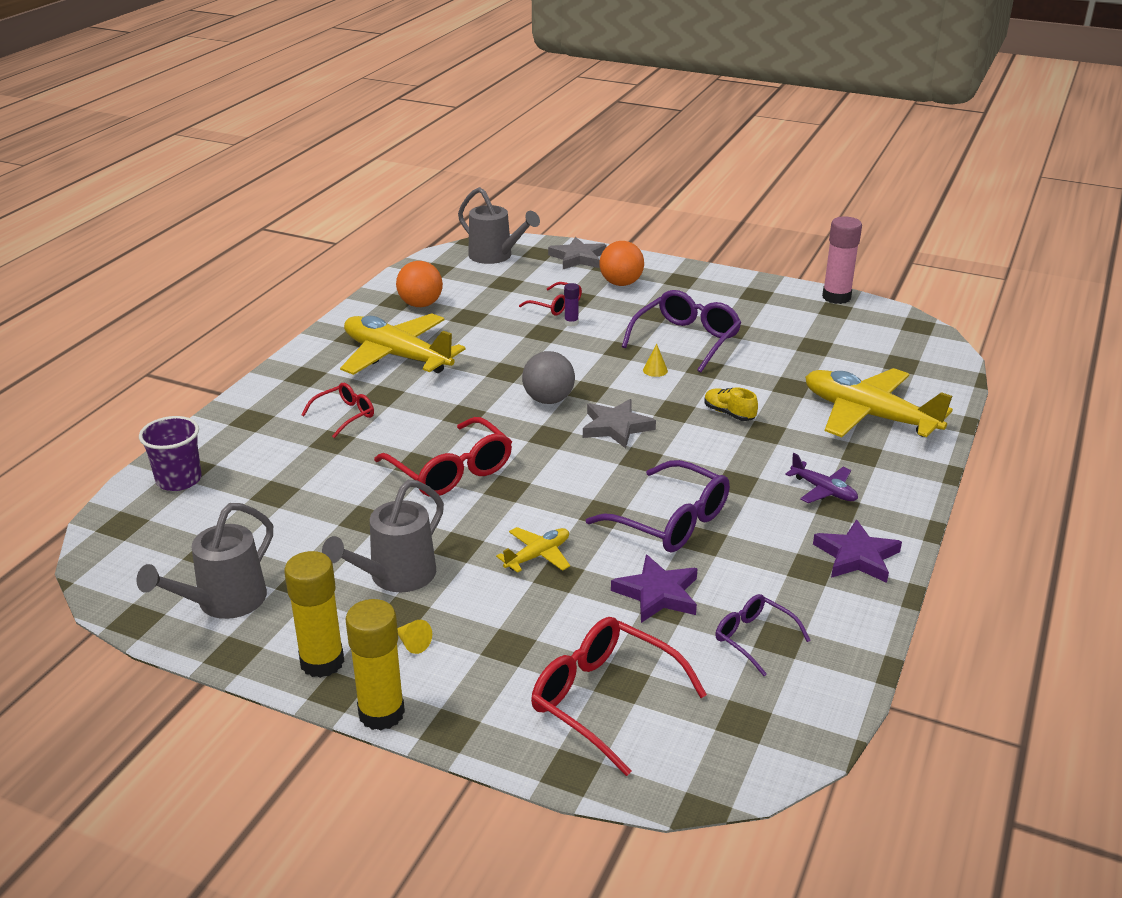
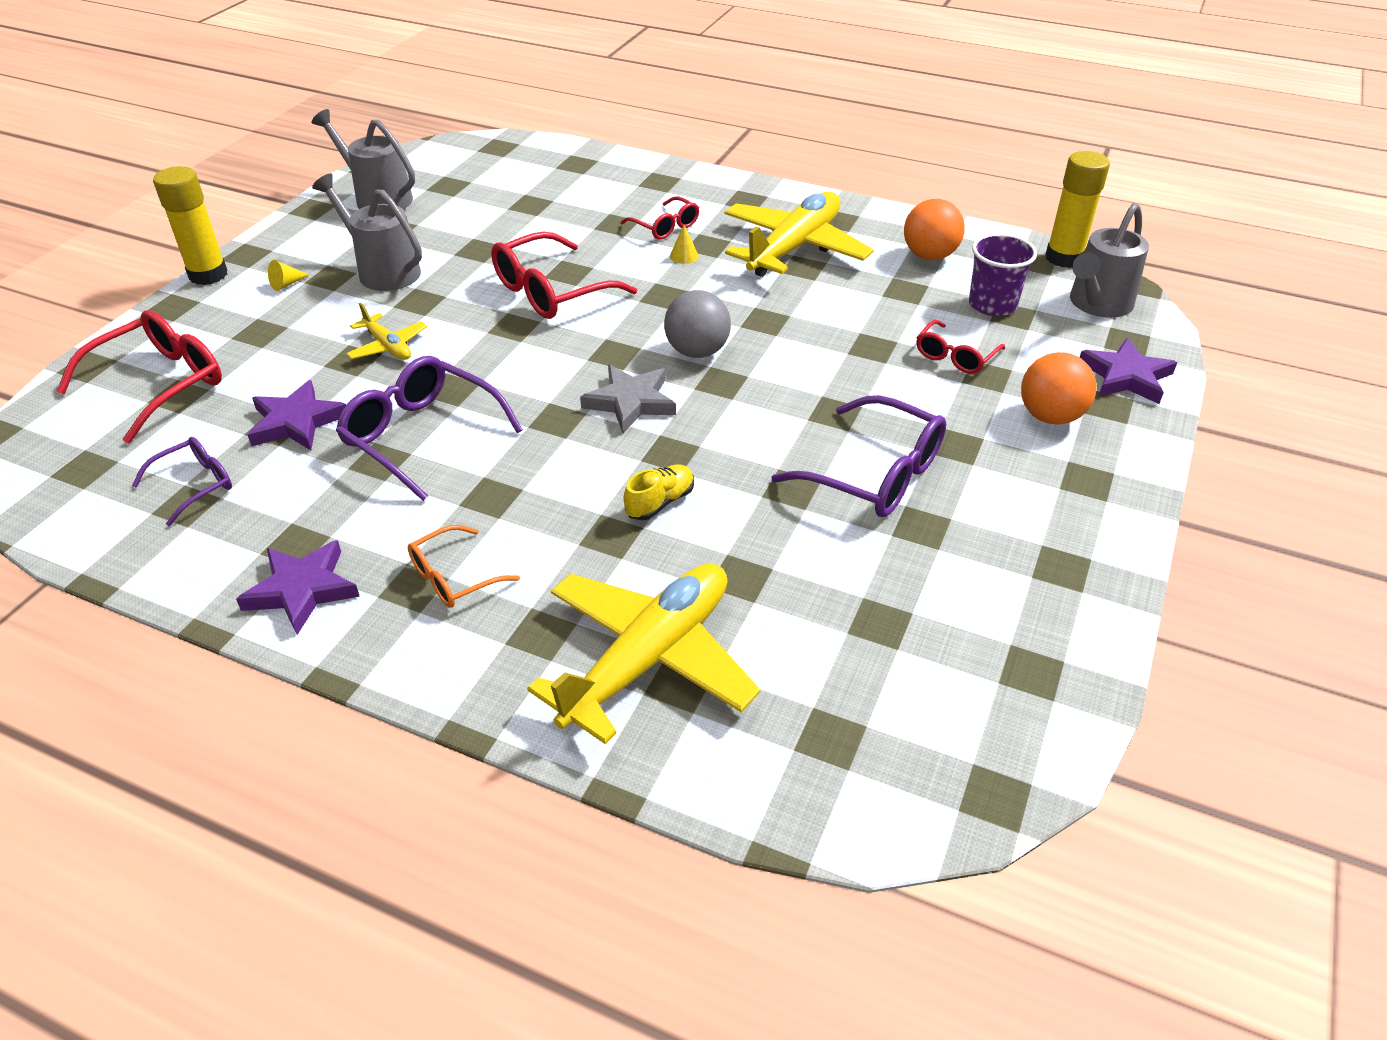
camera: 90 degrees right, 10 degrees up
(179, 480) = (559, 161): purple cup -> purple cup (992, 305)
(322, 662) = (283, 245): yellow glue stick -> yellow glue stick (1063, 258)
(571, 323) = (906, 369): purple glue stick -> none
(578, 258) = (1126, 376): grey star -> purple star
(655, 370) = (779, 440): yellow cone -> yellow cone (684, 256)
(670, 521) = (422, 436): purple glasses -> purple glasses turned 90 degrees clockwise
(823, 490) = (454, 577): purple plane -> orange glasses
(836, 297) = (1086, 680): pink glue stick -> none

